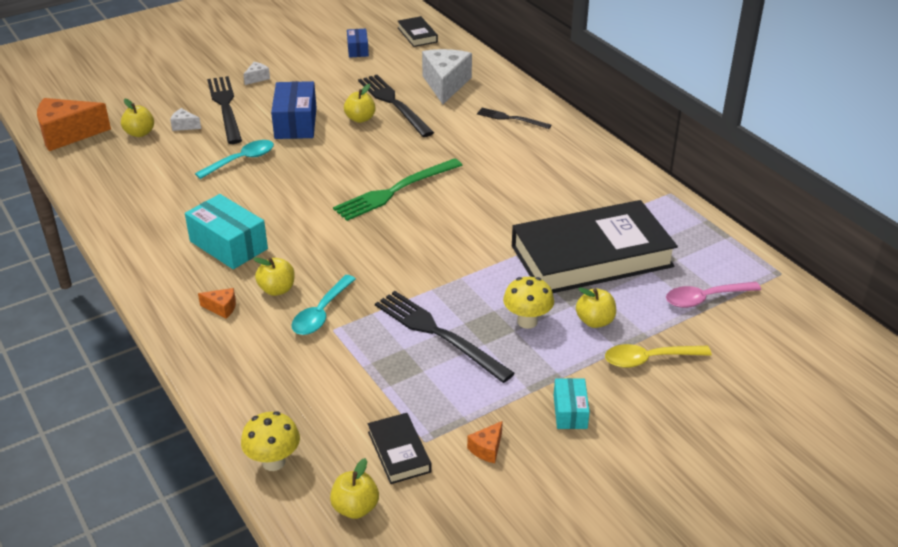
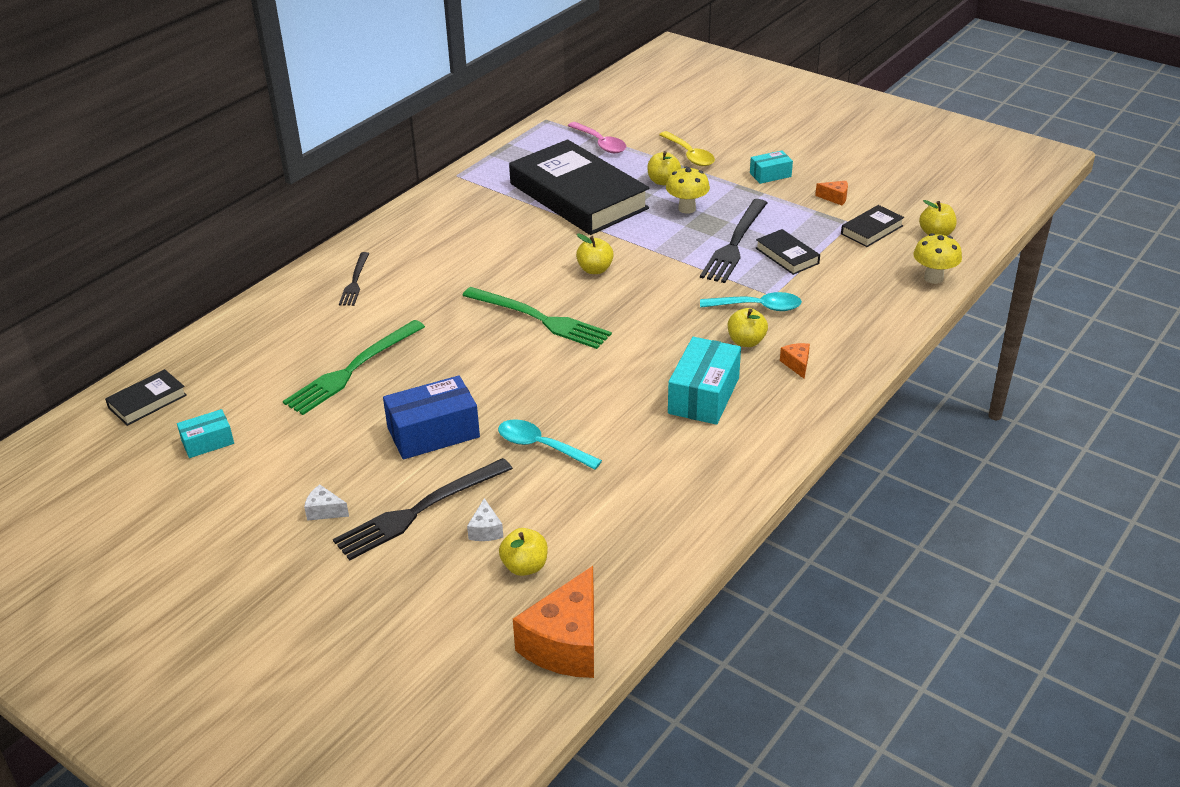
camera: 110 degrees left, 0 degrees up
(67, 134) = (566, 643): orange cheese -> orange cheese turned 60 degrees clockwise
(358, 50) = (208, 442): blue box -> turquoise box
(360, 119) = (400, 385): yellow apple -> yellow apple (595, 269)
(392, 363) = (787, 256): none -> black book
(394, 104) = (352, 369): black fork -> green fork
(445, 84) = (288, 343): white cheese -> none

